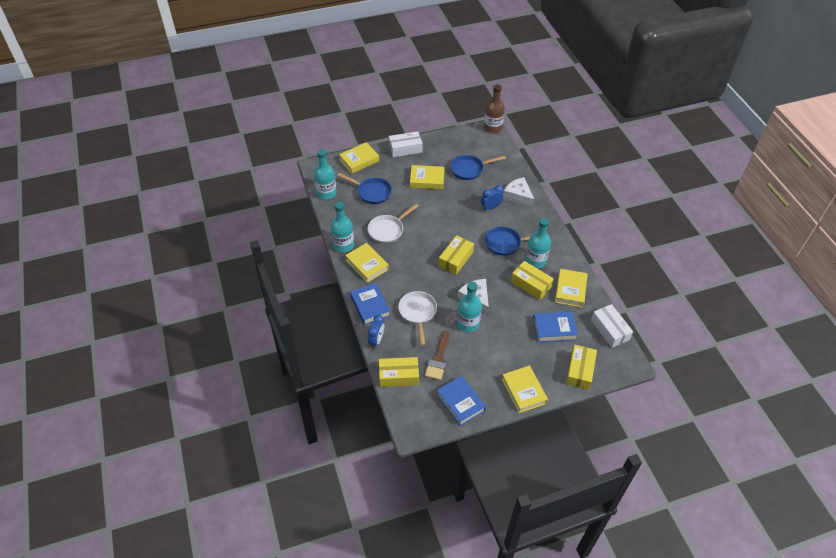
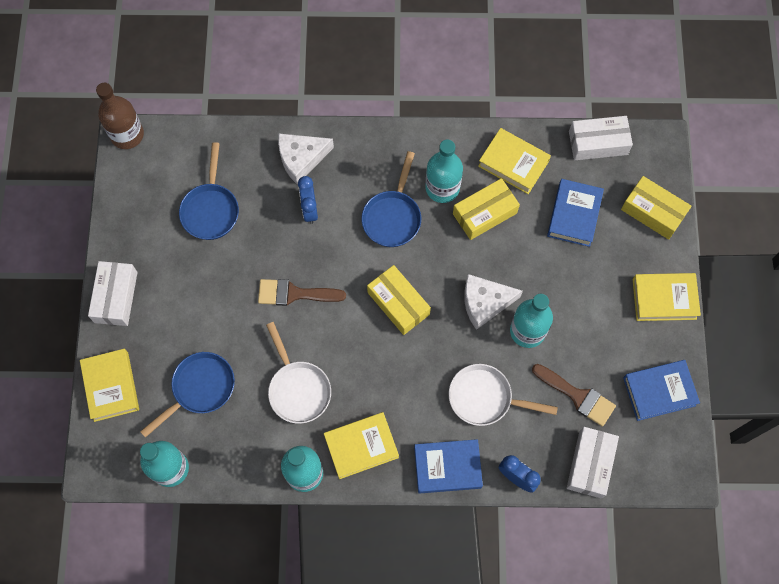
camera: 70 degrees left, 20 degrees up
(398, 376) = (590, 464): yellow box -> white box
(427, 180) = (207, 287): yellow book -> none
(440, 214) = (294, 294): none -> brown brush

